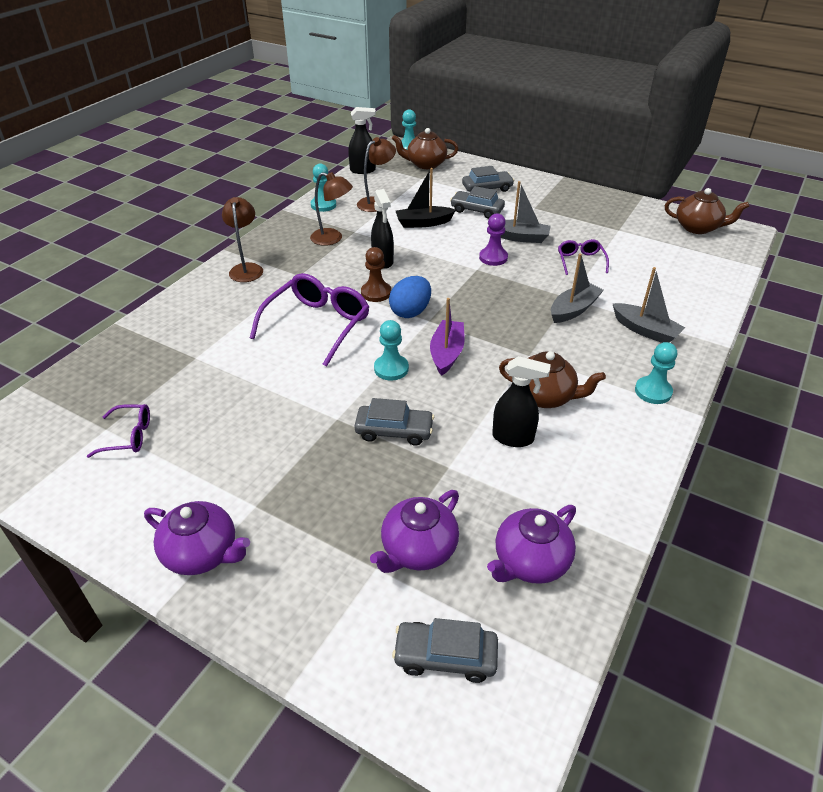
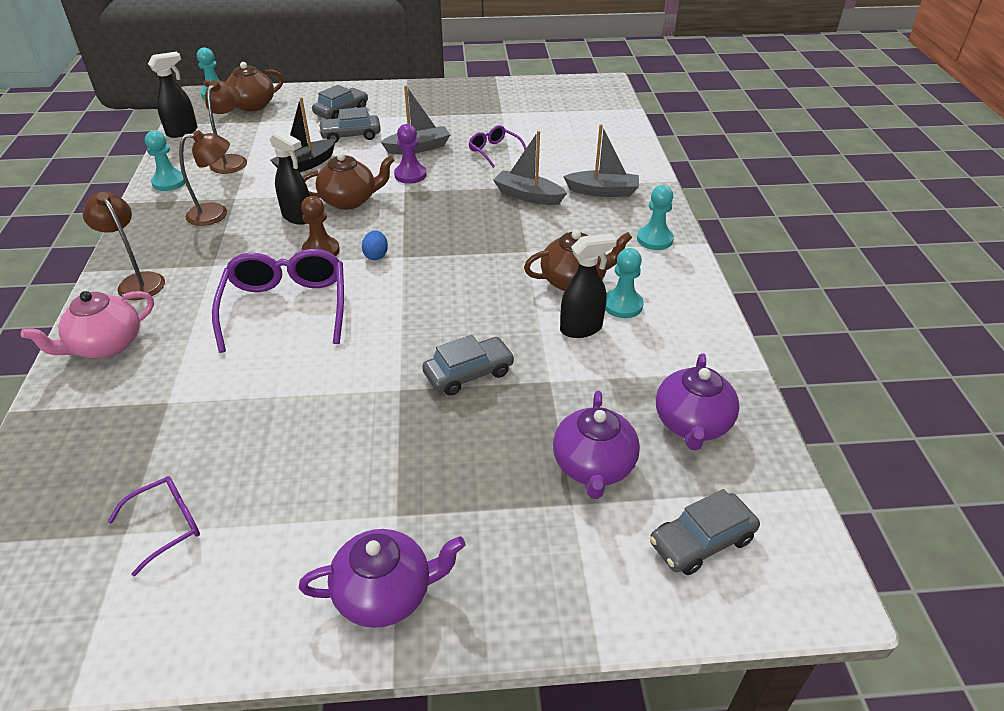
camera: 35 degrees left, 0 degrees up
(194, 304) = (106, 345): none -> pink teapot
(391, 369) = (409, 317): turquoise pawn -> turquoise pawn (622, 305)
(410, 312) = (376, 255): blue egg -> blue egg, size x0.58
(447, 353) = (450, 280): purple boat -> none
(573, 309) = (528, 196): grey boat -> grey boat turned 75 degrees counterclockwise
(698, 228) = (565, 90): brown teapot -> brown teapot (349, 200)

